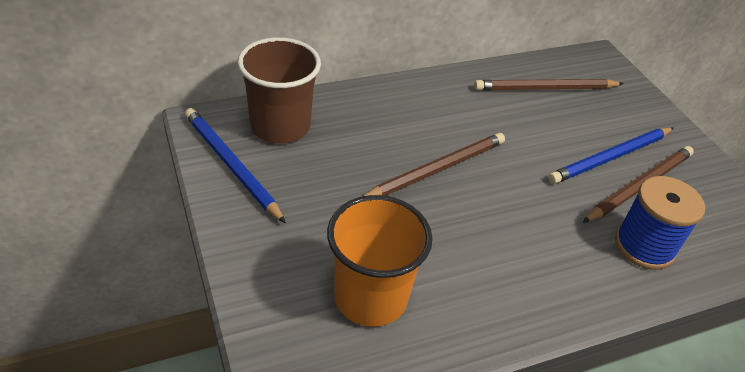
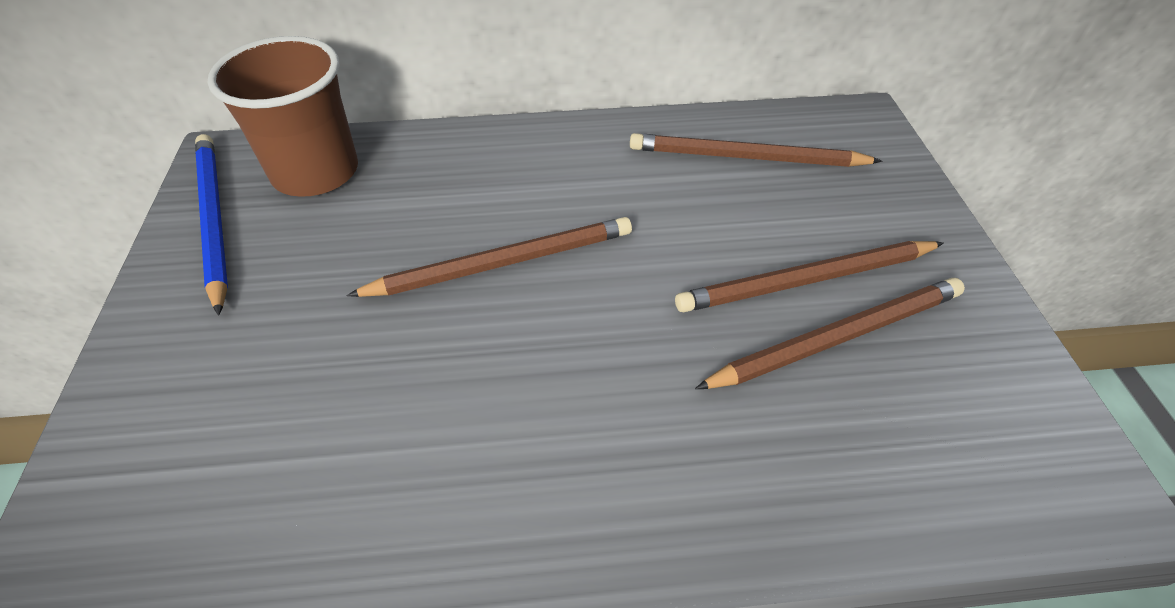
camera: 20 degrees right, 5 degrees up
(370, 297) = (272, 459): orange cup -> none
(611, 157) = (807, 280): blue pencil -> brown pencil
(644, 246) = (797, 452): blue spool -> none

